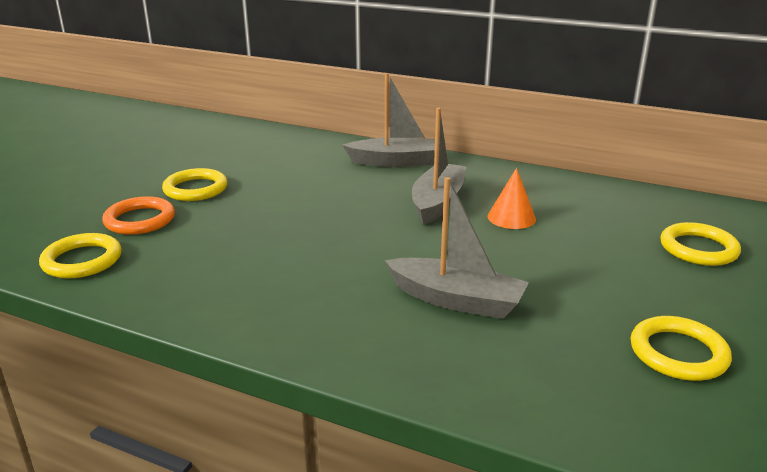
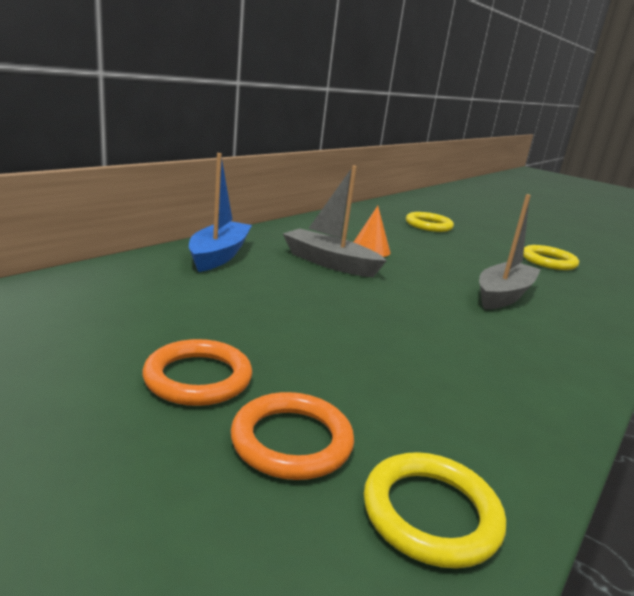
camera: 80 degrees left, 5 degrees down
(195, 189) = (198, 378): yellow ring -> orange ring
(397, 162) = (219, 255): grey boat -> blue boat

